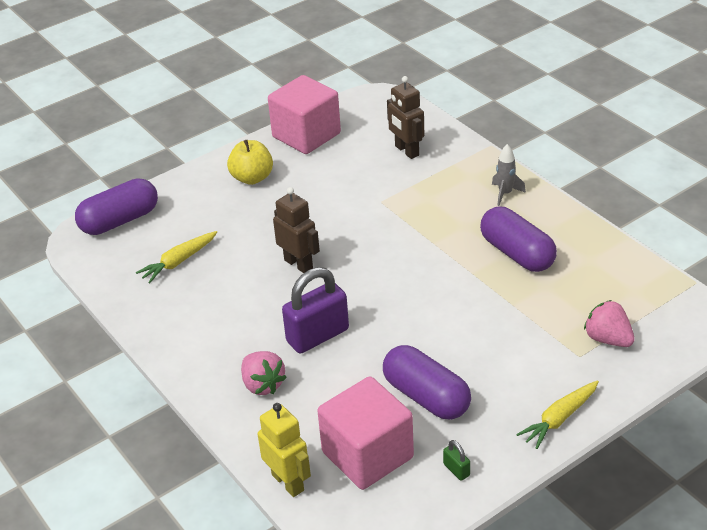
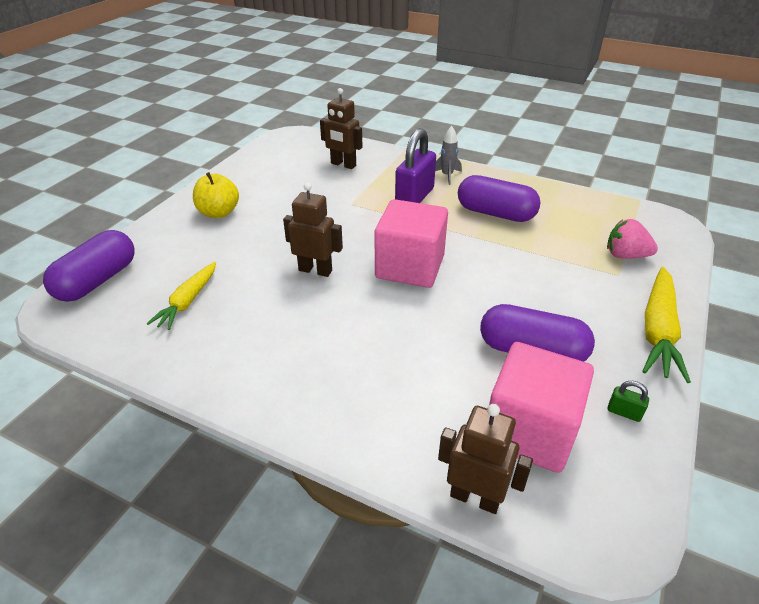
camera: 30 degrees left, 0 degrees up
(263, 385) = (363, 395): pink strawberry -> none
(288, 482) = (475, 498): yellow robot -> brown robot
(306, 135) = (247, 171): pink cube -> pink cube (410, 267)
(317, 336) = (383, 328): purple padlock -> purple padlock (414, 197)
(559, 419) = (658, 331): yellow carrot -> yellow carrot, size x1.52

